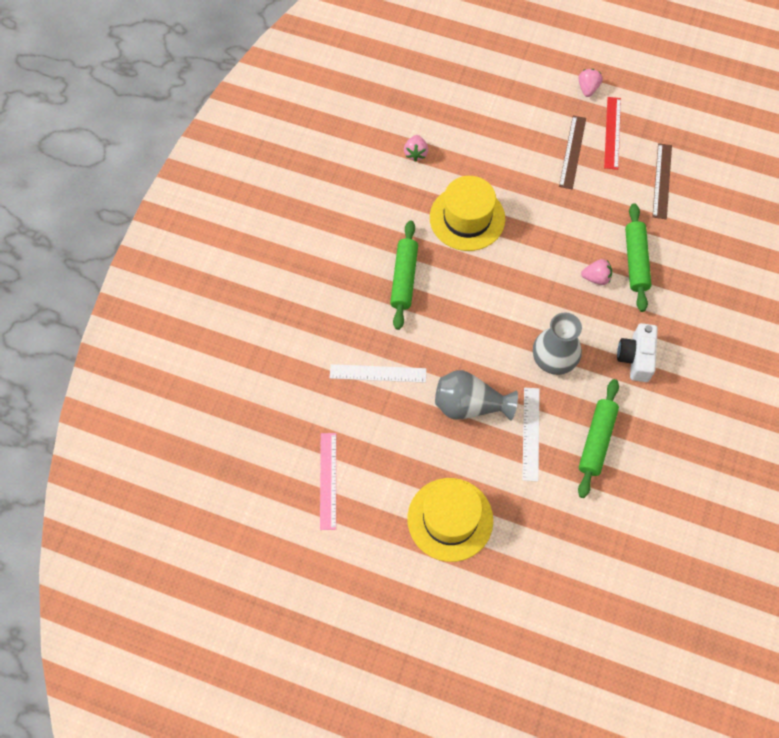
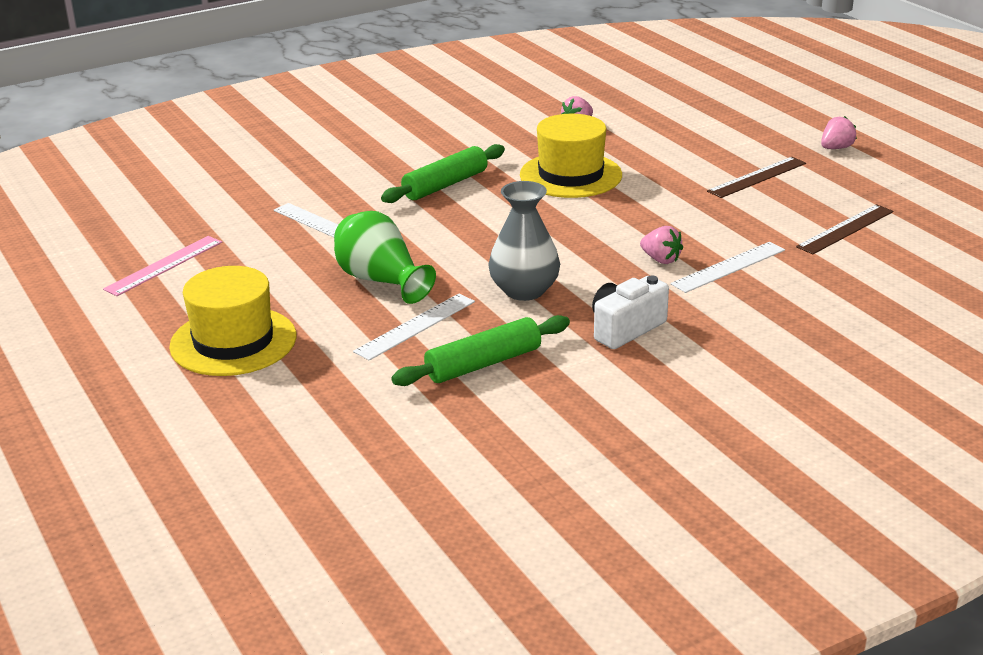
camera: 40 degrees right, 35 degrees down
(470, 405) = (381, 281): grey vase -> green vase
(612, 133) = (826, 181): red ruler -> none
(636, 261) = (728, 267): green rolling pin -> white ruler

